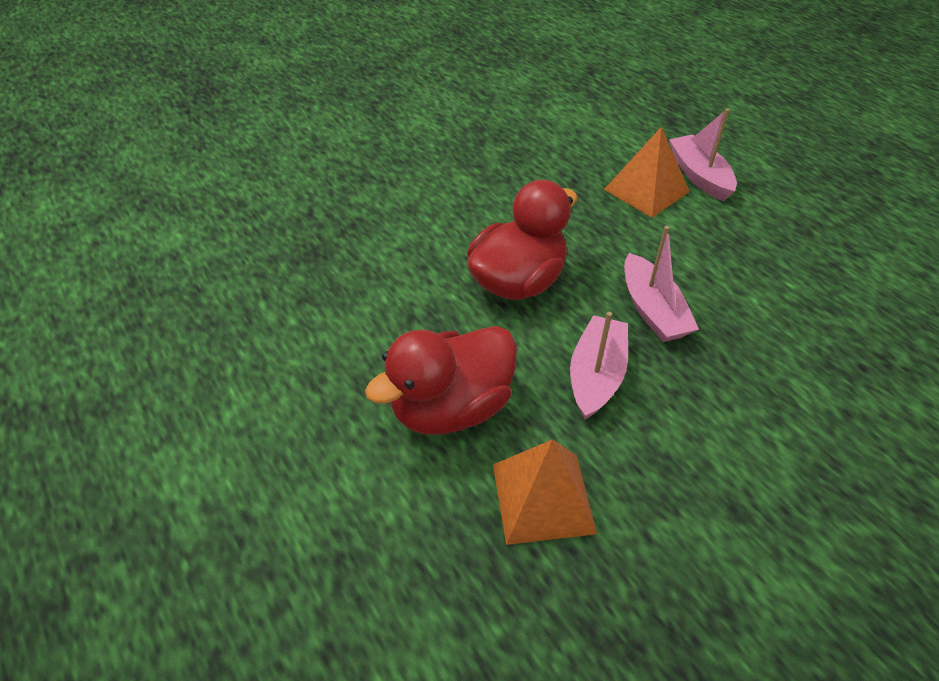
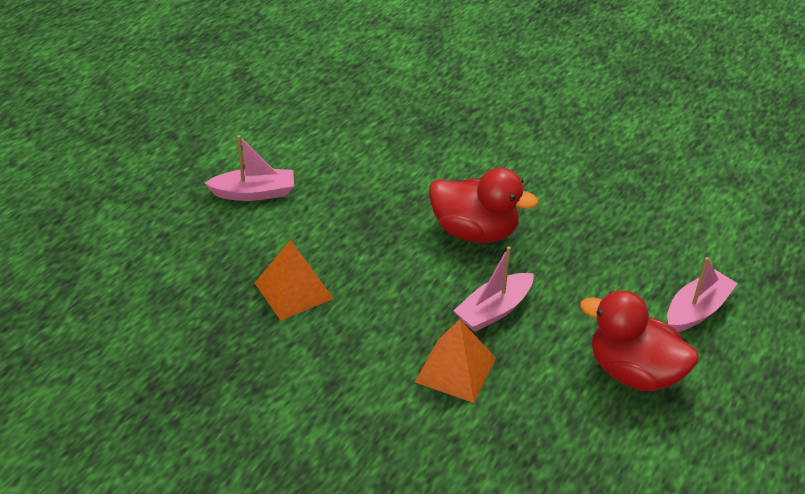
camera: 65 degrees right, 5 degrees down
(451, 408) = (339, 232): red duck -> red duck (634, 372)
(596, 375) = (407, 293): pink boat -> pink boat (254, 193)
(646, 190) = (645, 279): orange pyramid -> orange pyramid (455, 370)

